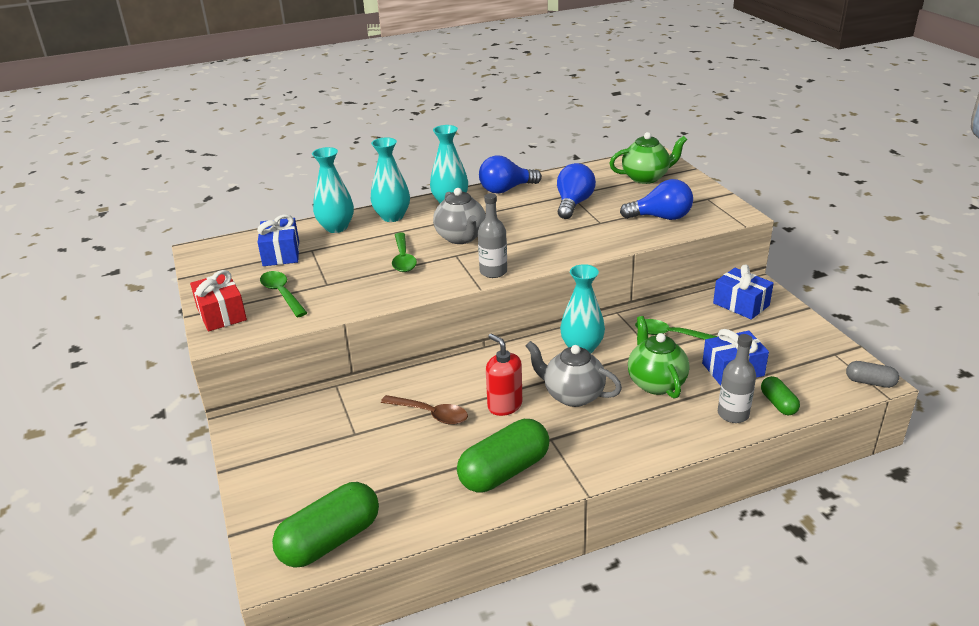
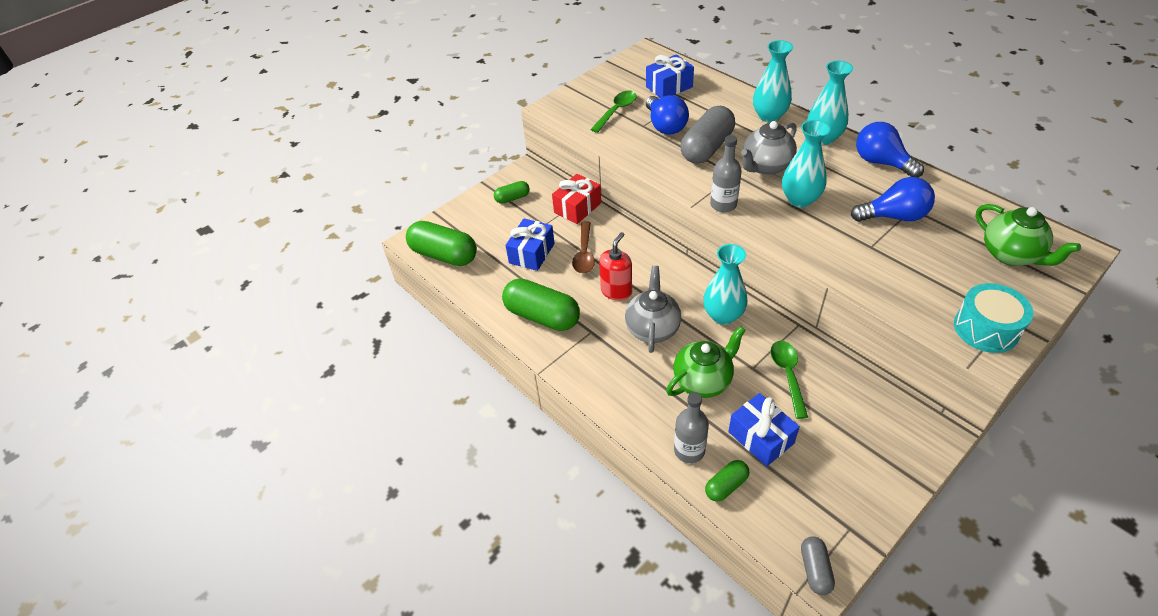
camera: 70 degrees right, 15 degrees up
(221, 314) = (576, 97): red gift -> red gift (577, 208)
(281, 450) = (512, 198): none -> green capsule
(336, 227) = (727, 95): turquoise vase -> turquoise vase (800, 199)
(403, 258) = (706, 148): green spoon -> grey capsule
(661, 217) = (923, 290): blue light bulb -> blue light bulb (665, 126)
(712, 208) = (986, 329): none -> turquoise drum
(741, 304) = (889, 423): blue gift -> blue gift (532, 253)

